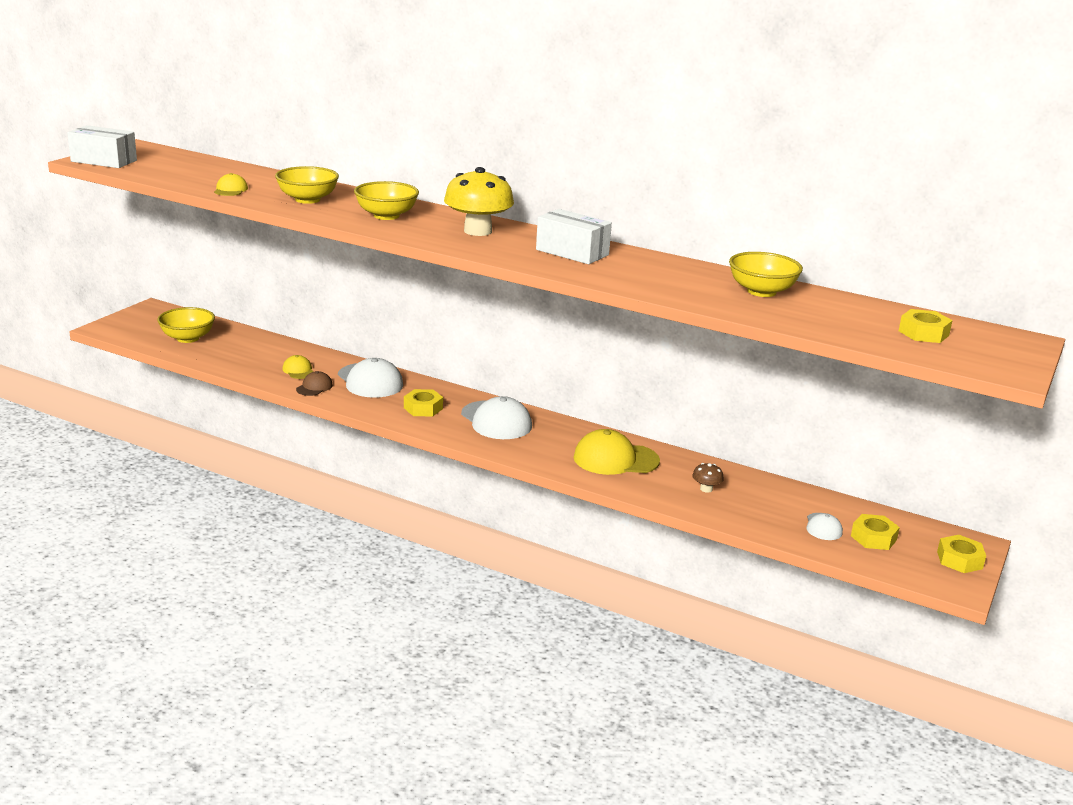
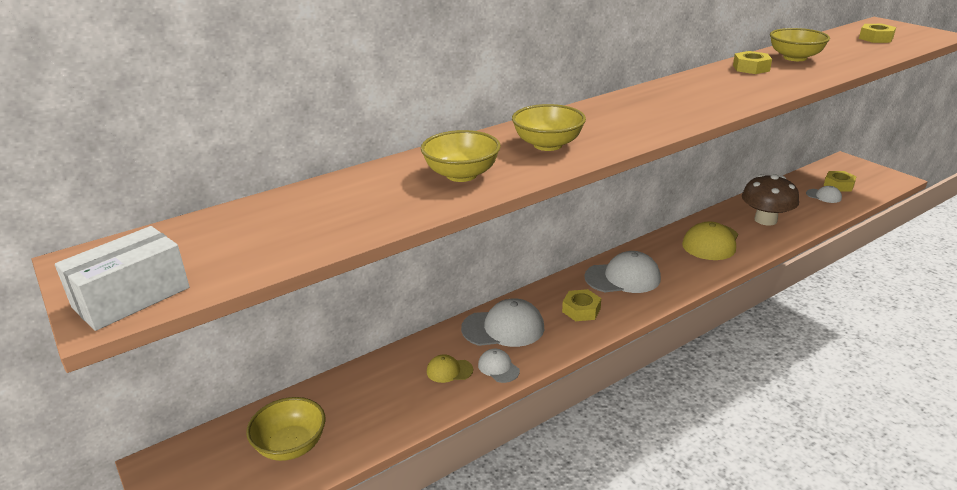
camera: 60 degrees left, 5 degrees up
(230, 190) = (383, 214): yellow cap -> none
(314, 387) = (498, 368): brown cap -> white cap
(478, 231) = (618, 115): yellow mushroom -> none
(572, 252) = (691, 93): white box -> none
(706, 489) = (765, 220): brown mushroom -> brown mushroom, size x2.28
(959, 560) = (865, 170): yellow nut -> yellow nut (751, 68)

